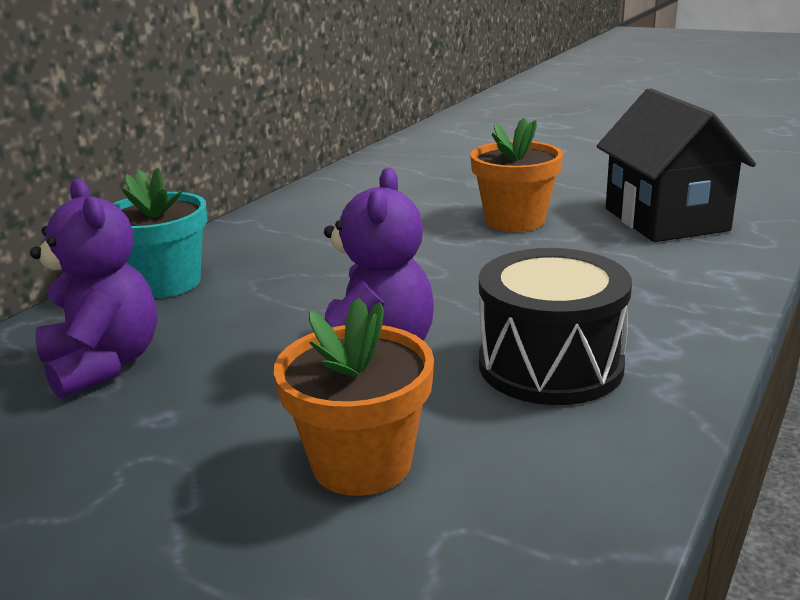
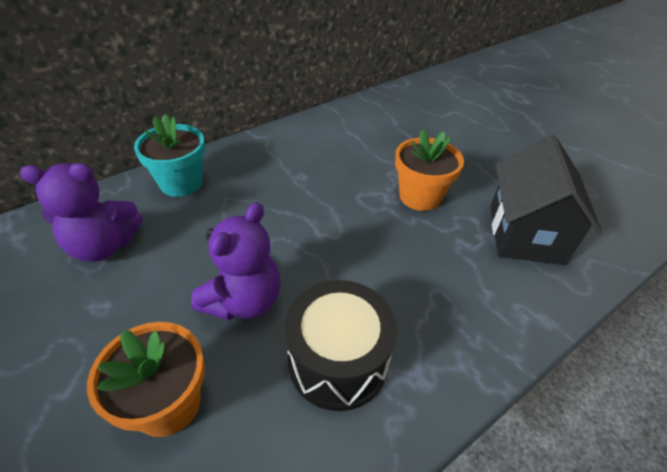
camera: 20 degrees right, 20 degrees up
(104, 364) = (104, 246): purple teddy bear -> purple teddy bear turned 90 degrees clockwise

